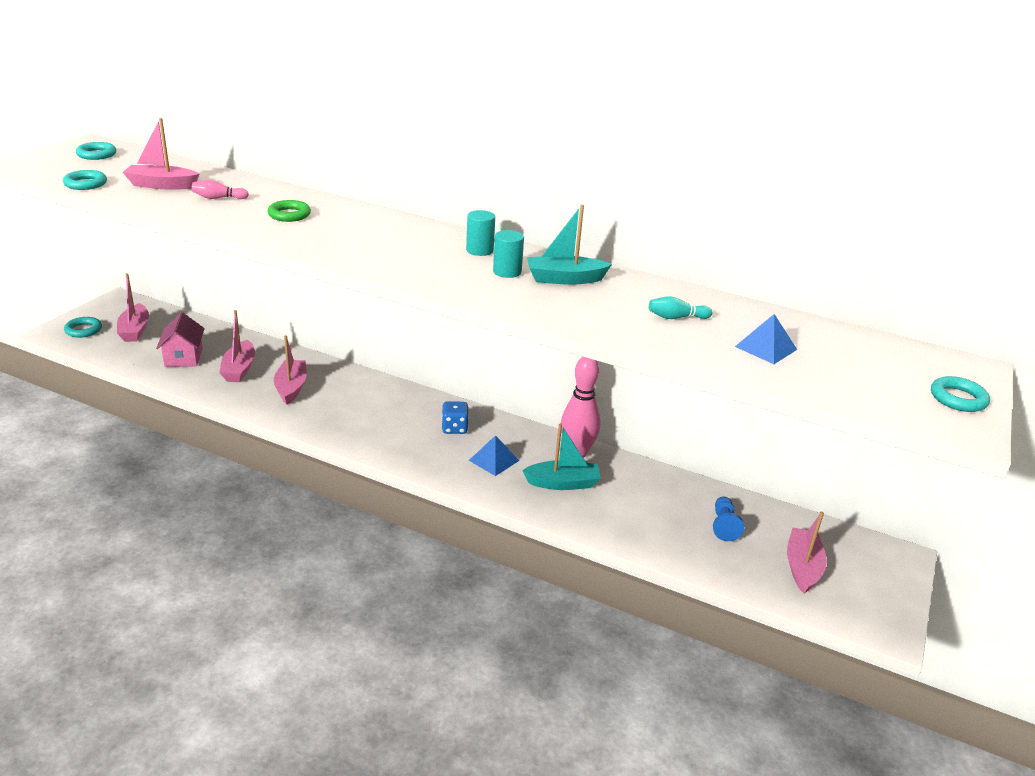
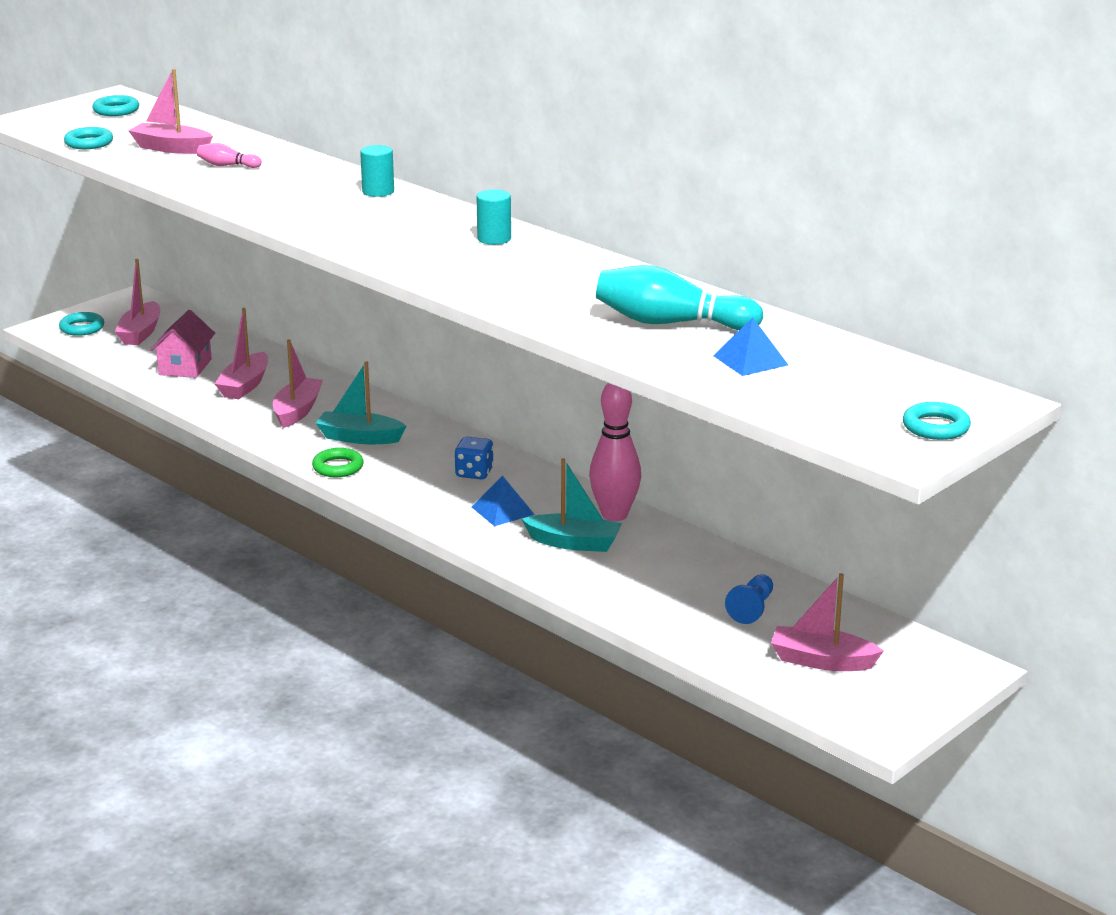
camera: 20 degrees right, 5 degrees down
(289, 215) = (297, 188): green ring -> green ring (338, 467)
(507, 272) = (508, 263): turquoise cylinder -> turquoise cylinder (378, 191)
(564, 279) = (571, 275): turquoise boat -> turquoise boat (359, 438)
(676, 317) = (671, 323): turquoise bowling pin -> turquoise bowling pin, size x2.10
(802, 567) = (822, 661): pink boat -> pink boat turned 105 degrees counterclockwise

